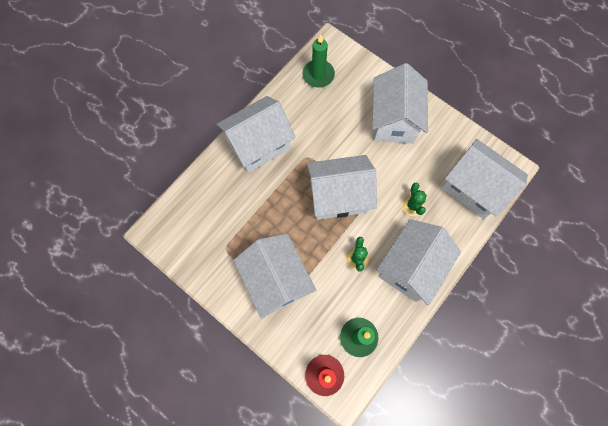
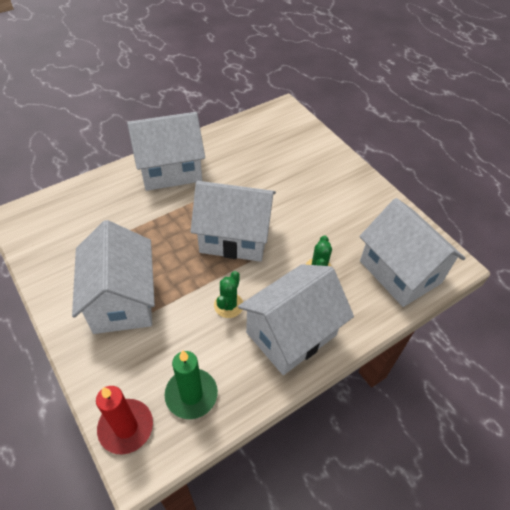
camera: 15 degrees right, 20 degrees down
(318, 75) = (261, 129): green candle -> none
(394, 120) = (327, 185): white house -> none

